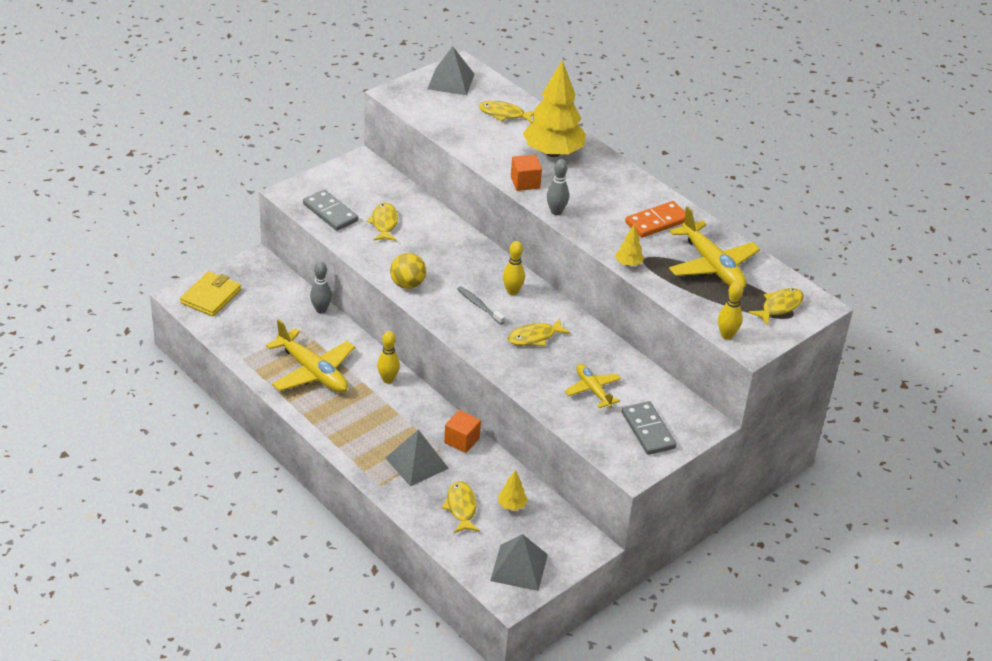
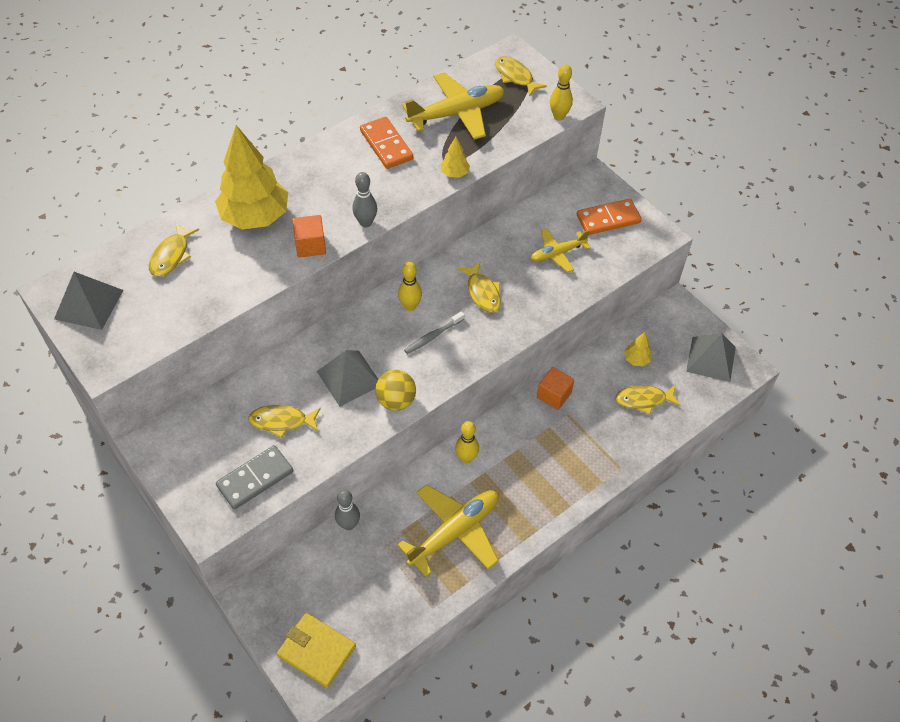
camera: 85 degrees left, 15 degrees up
(416, 463) = (587, 435): grey pyramid -> grey pyramid (349, 378)
(648, 430) = (608, 219): grey domino -> orange domino

